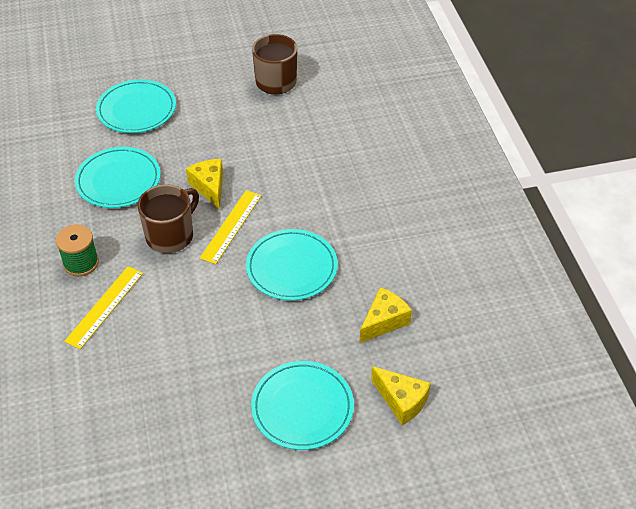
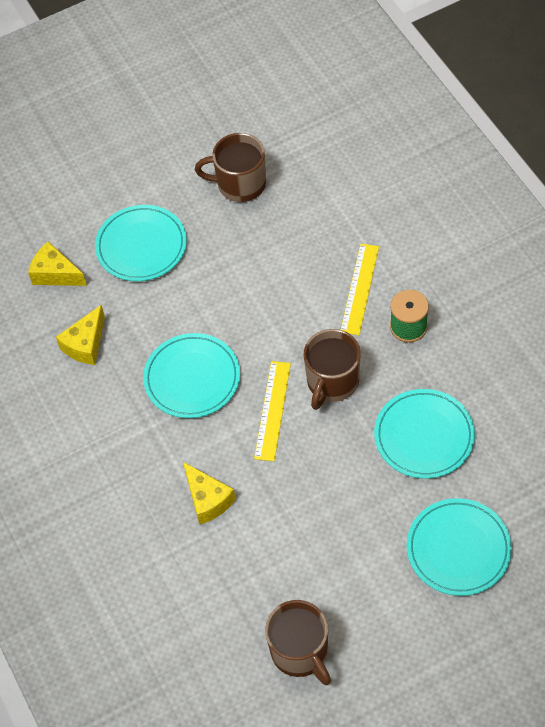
camera: 170 degrees right, 10 degrees up
(171, 451) = (240, 184): none -> brown mug
(209, 187) = (317, 455): yellow cheese -> yellow cheese (207, 500)

